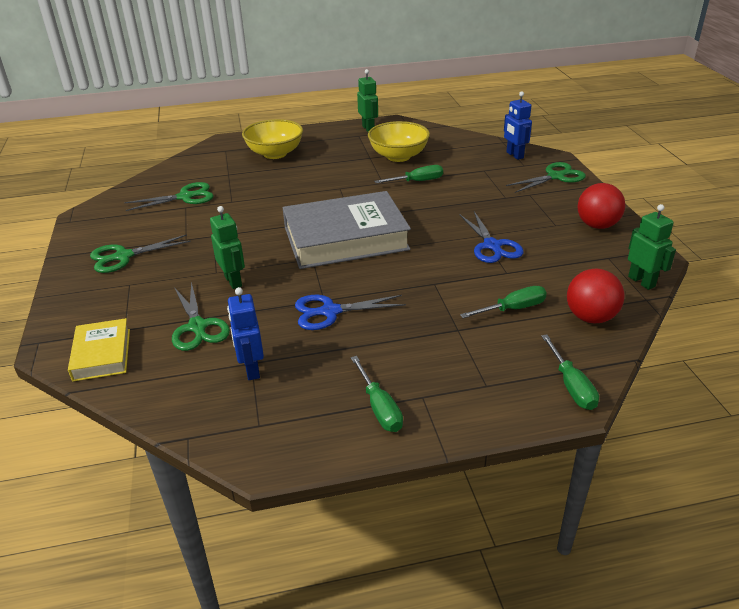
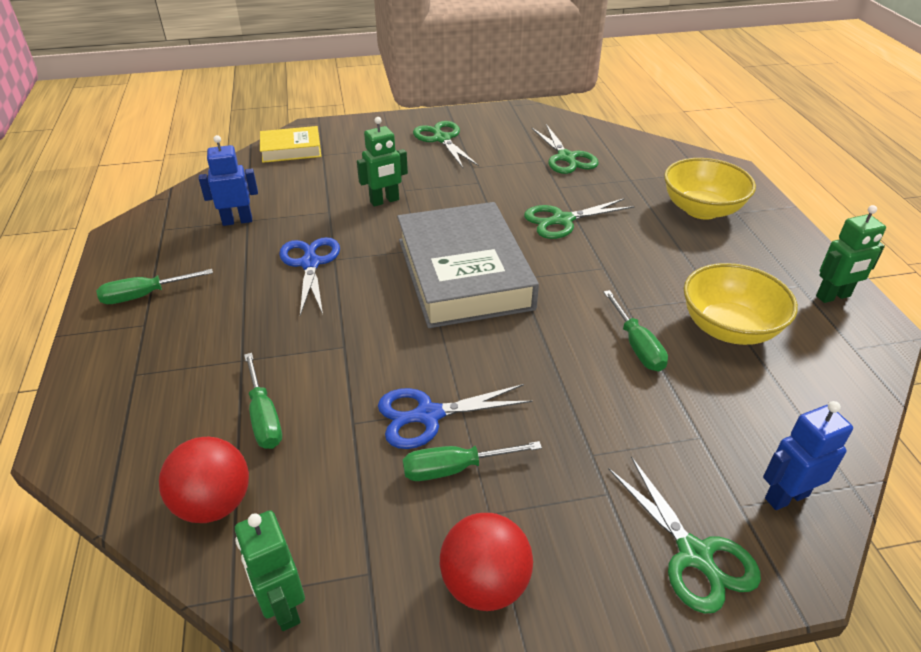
camera: 90 degrees right, 5 degrees up
(198, 327) = (312, 188): green scissors -> green scissors (562, 220)
(571, 386) = (92, 450): green screwdriver -> green screwdriver (455, 468)
(641, 281) = (283, 607): green robot -> green robot turned 90 degrees clockwise

